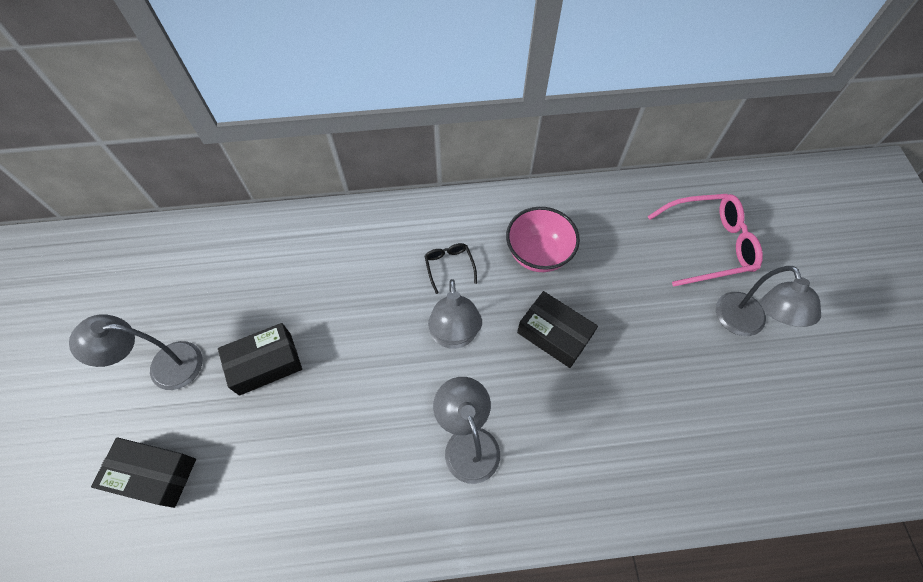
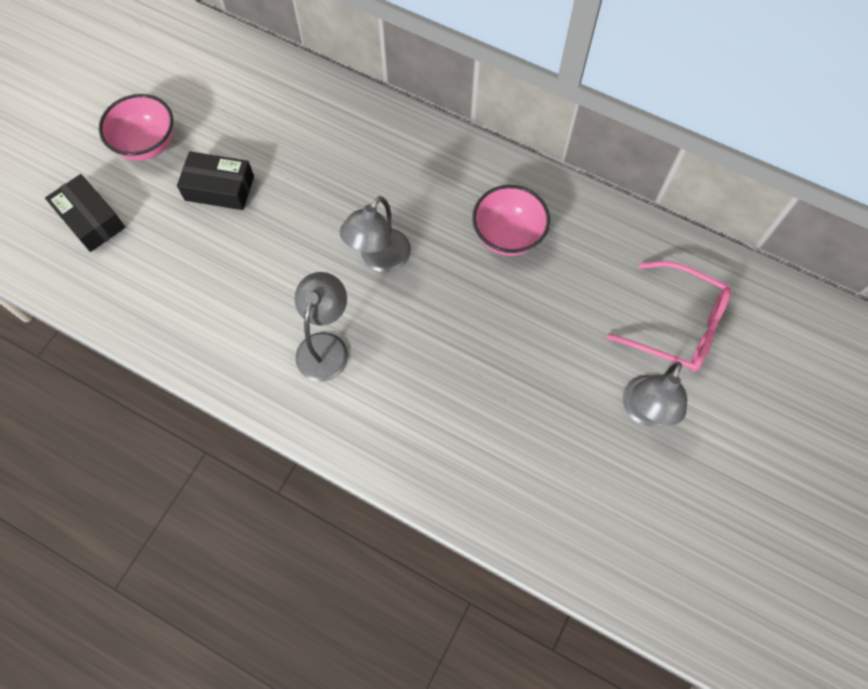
camera: 35 degrees right, 5 degrees up
(164, 366) = (147, 144): grey lamp -> pink bowl
(449, 267) = (421, 200): black glasses -> none
(554, 334) = (464, 310): black box -> none

